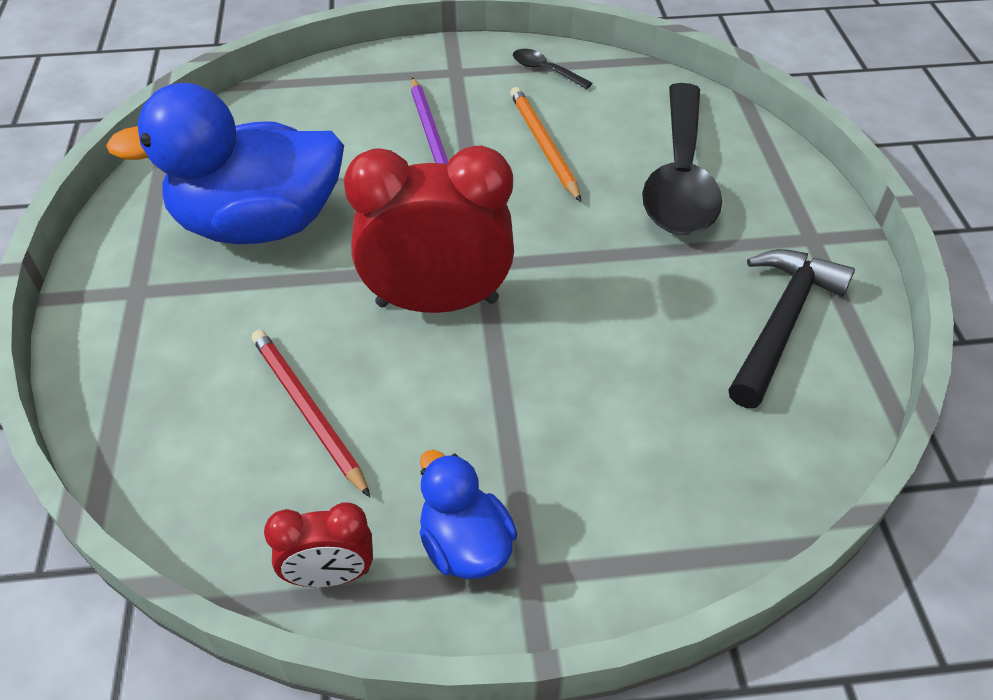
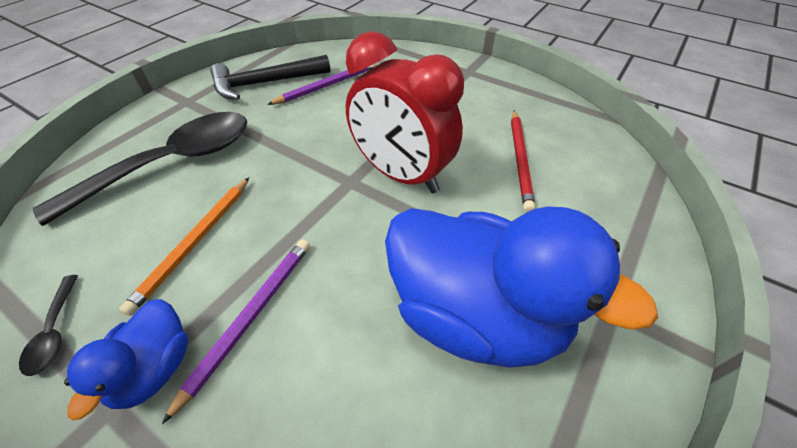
camera: 140 degrees left, 0 degrees up
(330, 575) = (546, 102): red clock -> none
(465, 545) = (484, 86): blue duck -> blue duck (154, 369)
(699, 376) = (327, 85): none -> purple pencil

